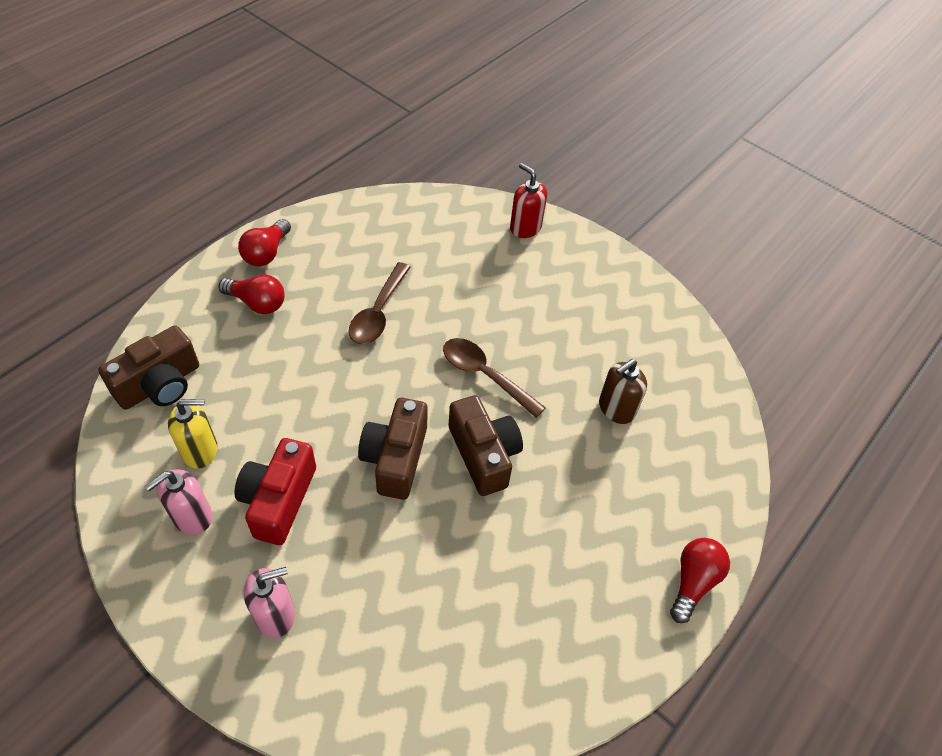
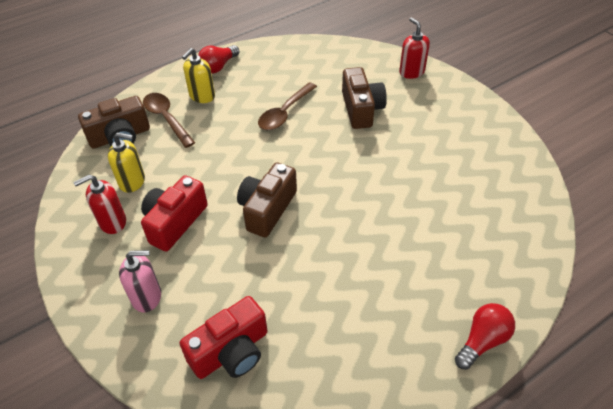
camera: 20 degrees right, 5 degrees down
(192, 516) = (112, 222): pink soap dispenser -> red soap dispenser
(257, 303) = (202, 96): red light bulb -> yellow soap dispenser
(407, 664) = (231, 351): none -> red camera
(484, 454) = (334, 218): brown camera -> brown camera (361, 109)
(485, 375) = (351, 164): brown spoon -> brown spoon (166, 119)
(616, 409) = (450, 203): brown soap dispenser -> none

